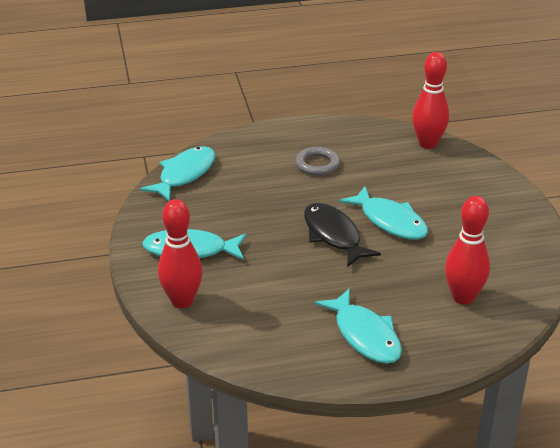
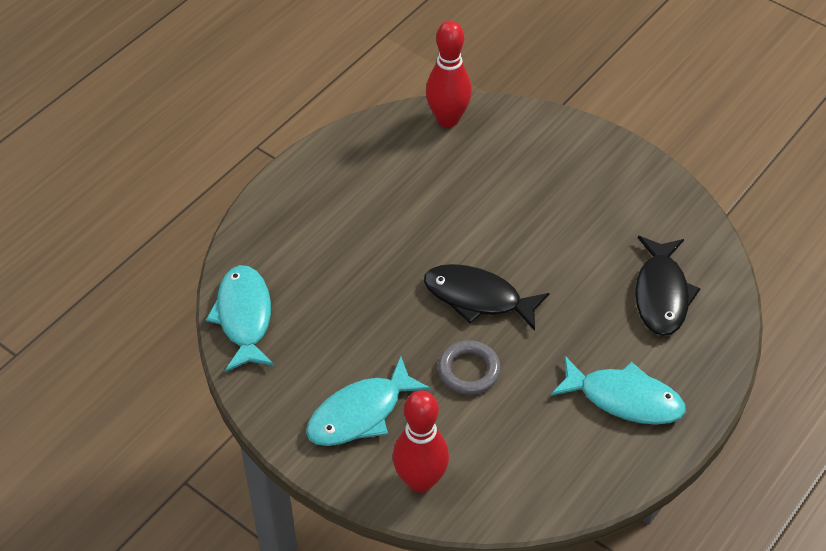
camera: 40 degrees left, 15 degrees up
(317, 164) = (368, 215): grey ring -> grey ring (469, 370)
(390, 221) = (511, 245): turquoise fish -> none
(463, 297) = (661, 294): red bowling pin -> black fish

